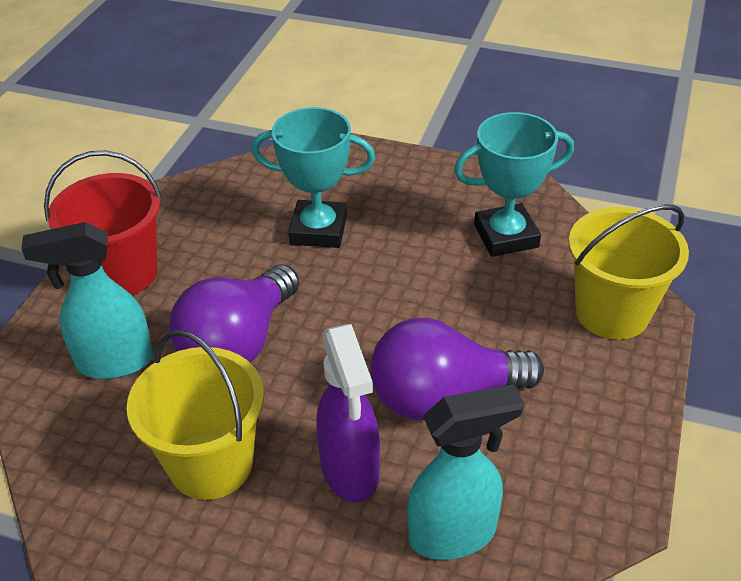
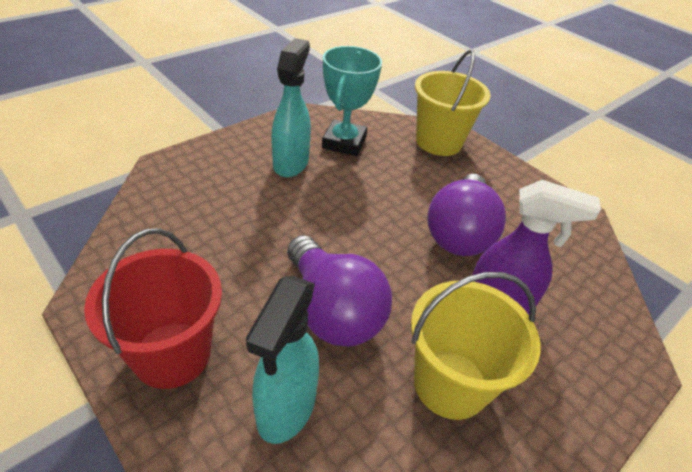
camera: 65 degrees left, 0 degrees up
(318, 230) = (251, 212): turquoise trophy -> none
(453, 534) = (570, 282): turquoise spray bottle -> turquoise spray bottle (291, 163)

